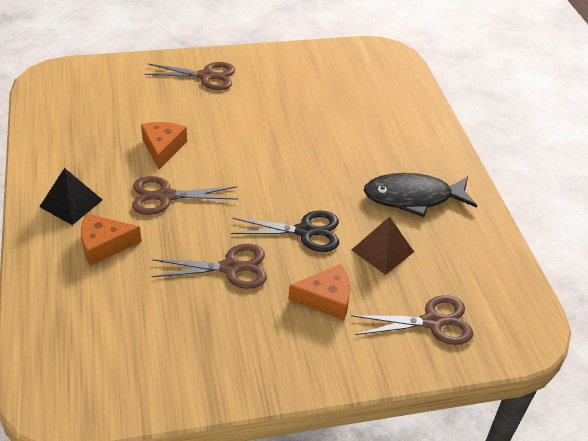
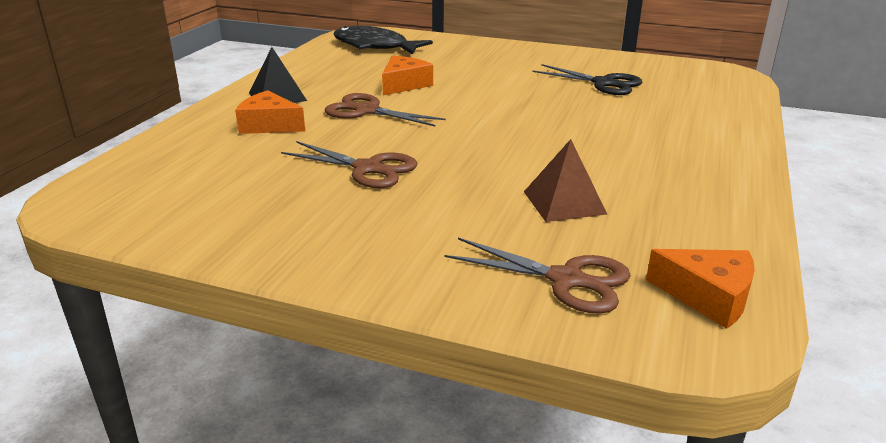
camera: 35 degrees right, 15 degrees down
(206, 76) = (503, 55): brown scissors -> none
(305, 231) = (484, 165): black scissors -> black scissors (603, 83)
(326, 299) = (445, 219): orange cheese -> orange cheese (708, 297)
(413, 197) = (654, 173): black fish -> black fish (374, 46)

